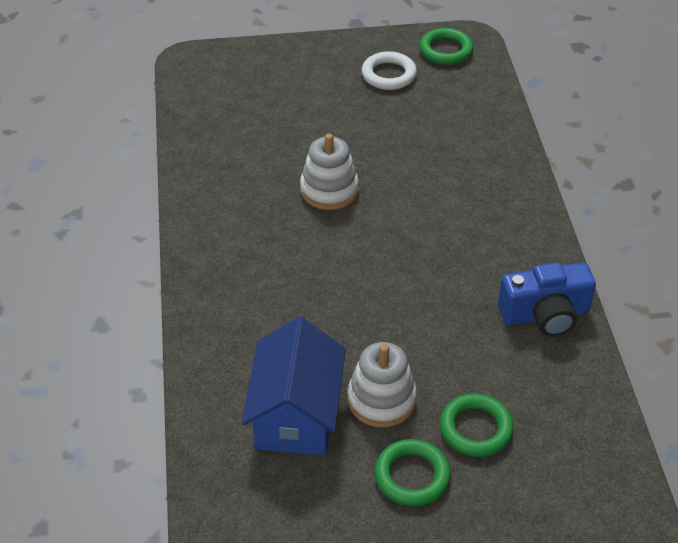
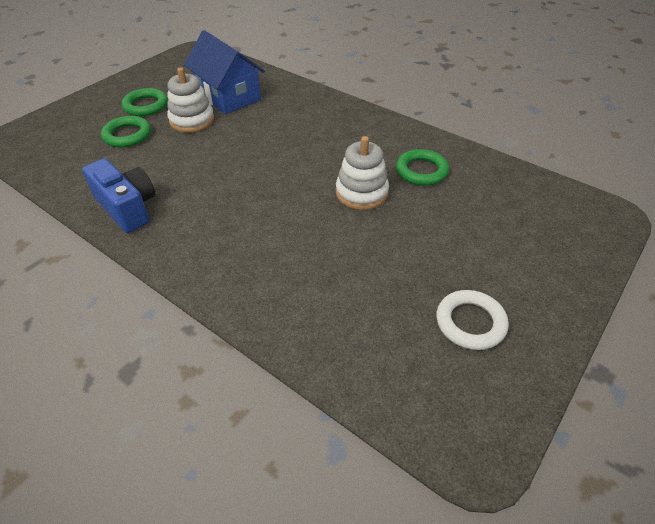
camera: 135 degrees right, 0 degrees up
(446, 50) = (470, 406): green ring -> green ring (421, 171)
(545, 314) = (127, 208): blue camera -> blue camera turned 105 degrees clockwise

